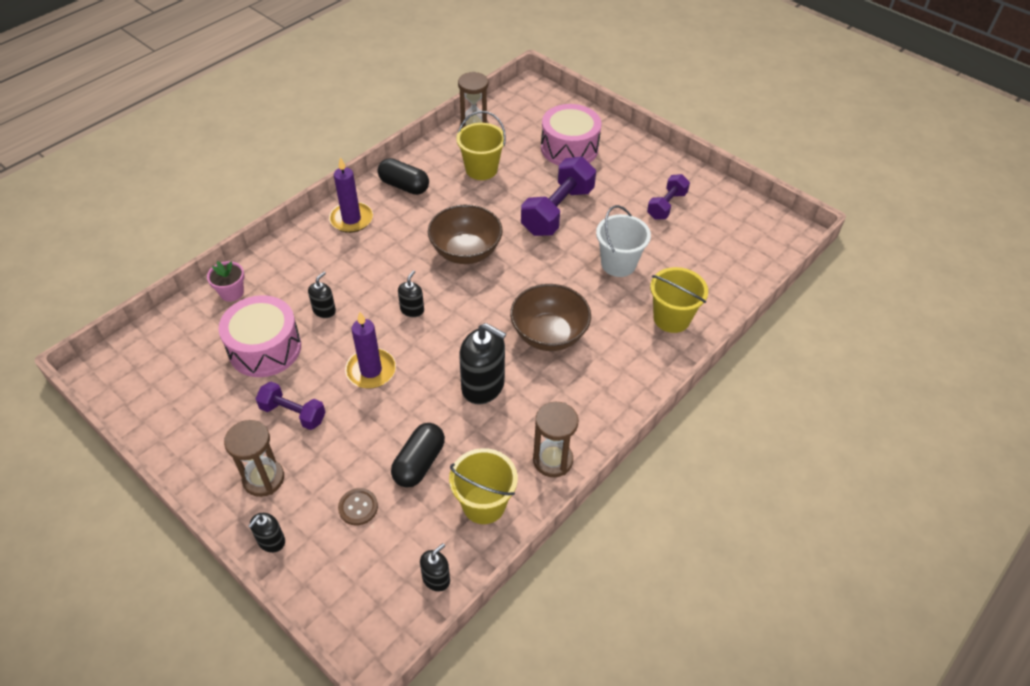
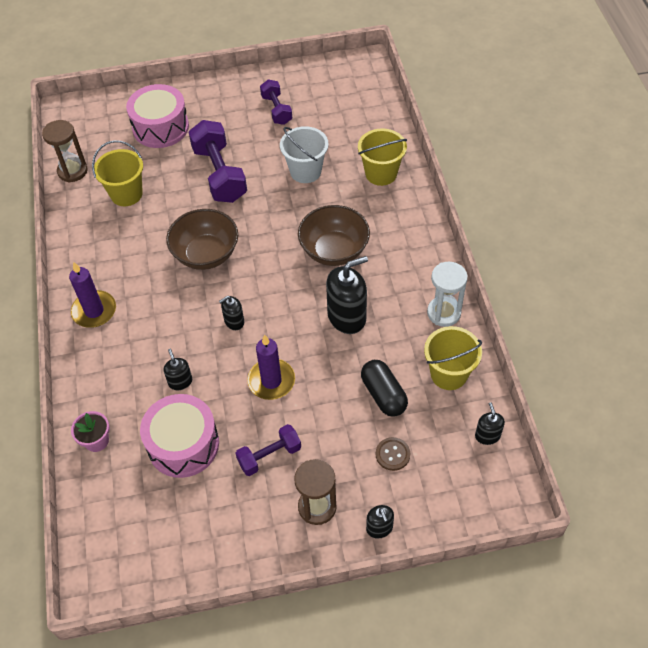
camera: 50 degrees left, 5 degrees up
(404, 186) = (92, 254): black capsule -> none
(412, 310) = (234, 321): black soap dispenser -> black soap dispenser turned 90 degrees counterclockwise
(552, 460) = (444, 313): brown hourglass -> white hourglass

